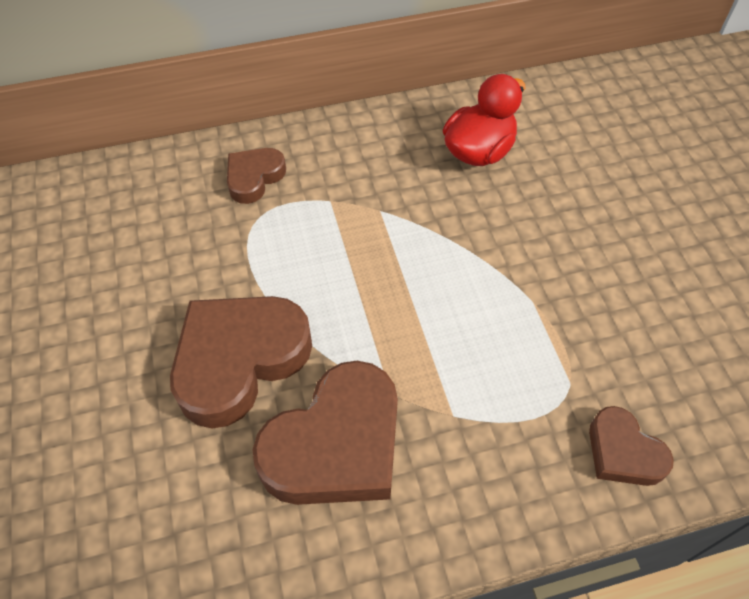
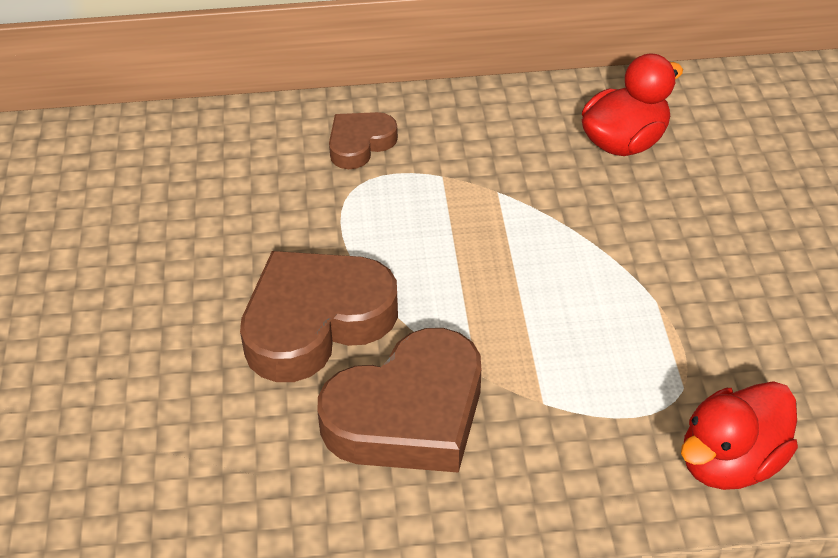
camera: 10 degrees right, 10 degrees down
(623, 452) = (730, 462): brown heart -> red duck

